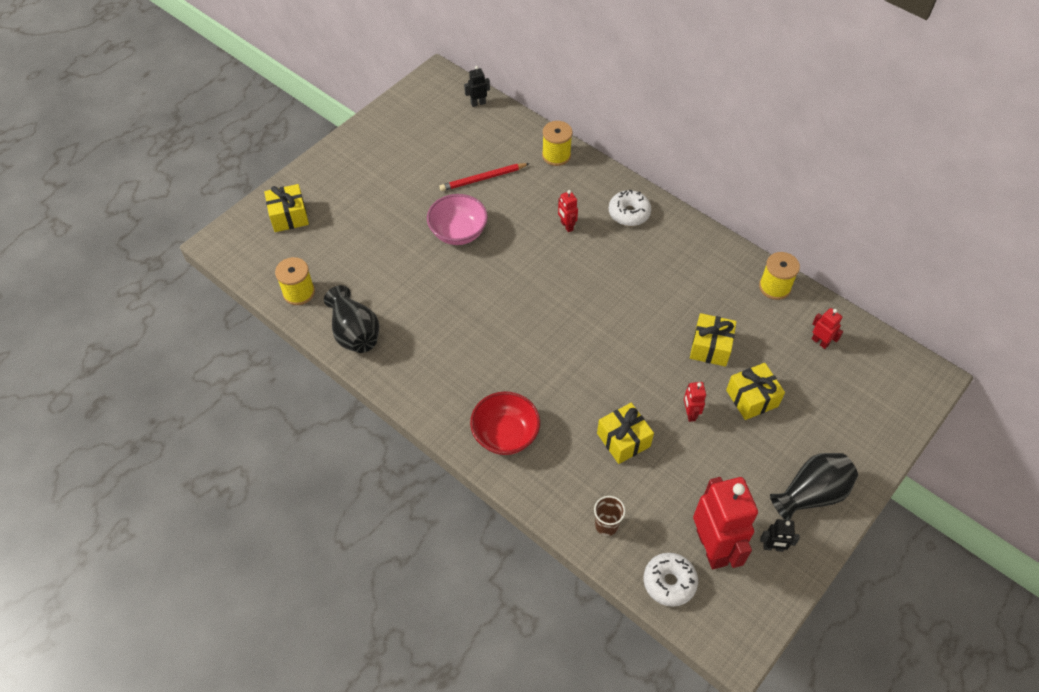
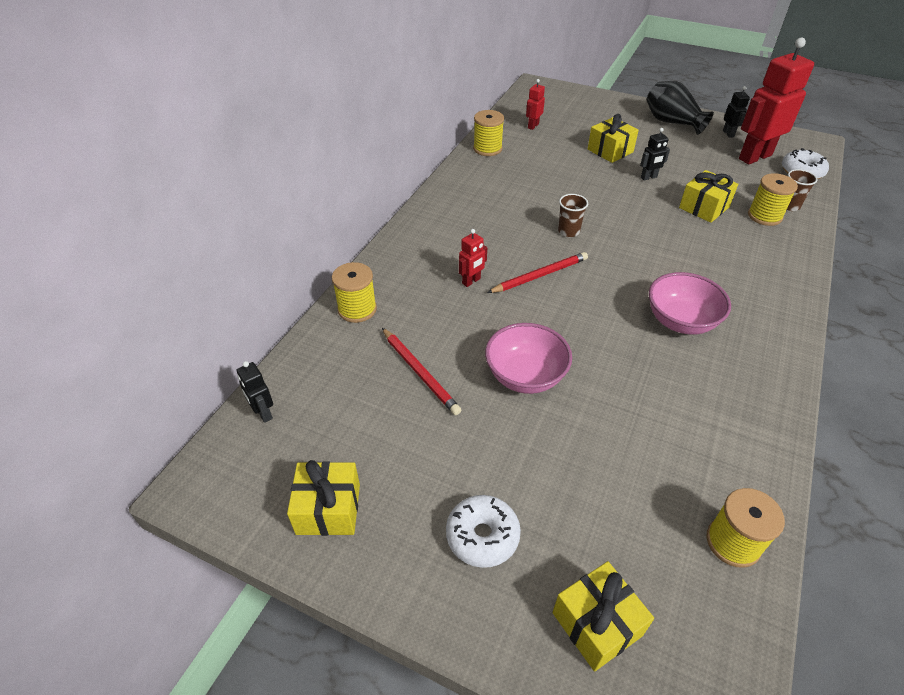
camera: 105 degrees left, 10 degrees down
(355, 332) = (746, 444): black vase -> none
(476, 346) = (680, 321): none -> pink bowl
(505, 435) = (763, 278): red bowl -> none
(560, 271) = (539, 275): none -> red pencil
(595, 489) = (764, 216): none -> yellow spool
(614, 311) = (568, 231): none -> brown cup
(629, 213) = (433, 239): white donut -> white donut (482, 536)
(690, 413) = (649, 177): red robot -> black robot
(710, 347) = (573, 174): yellow gift -> yellow gift (328, 509)

